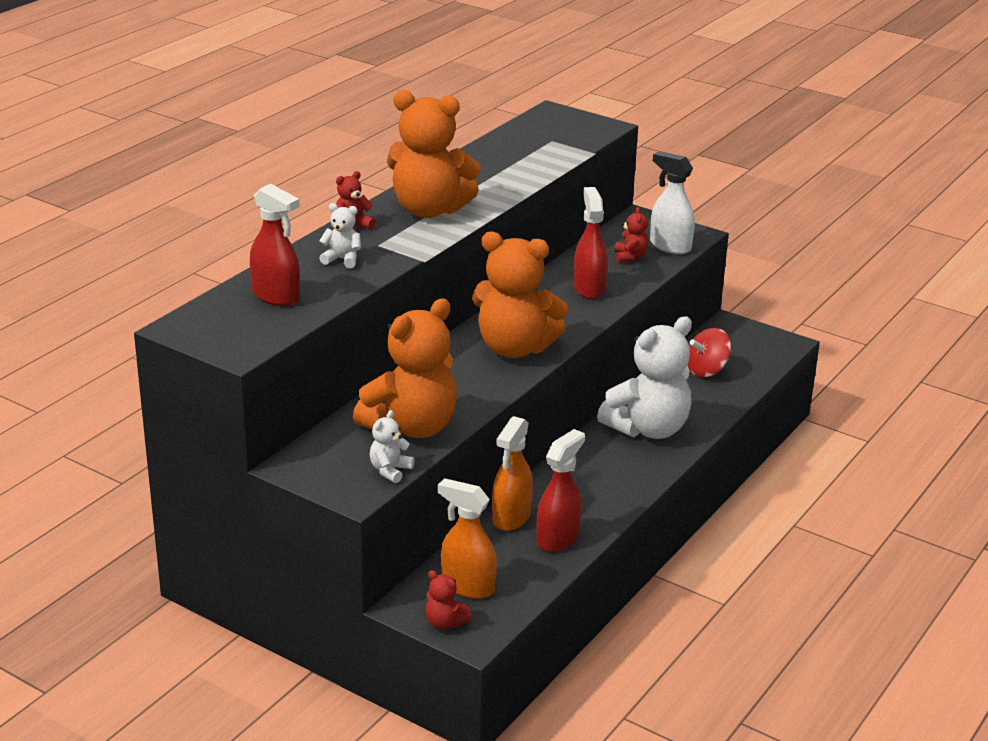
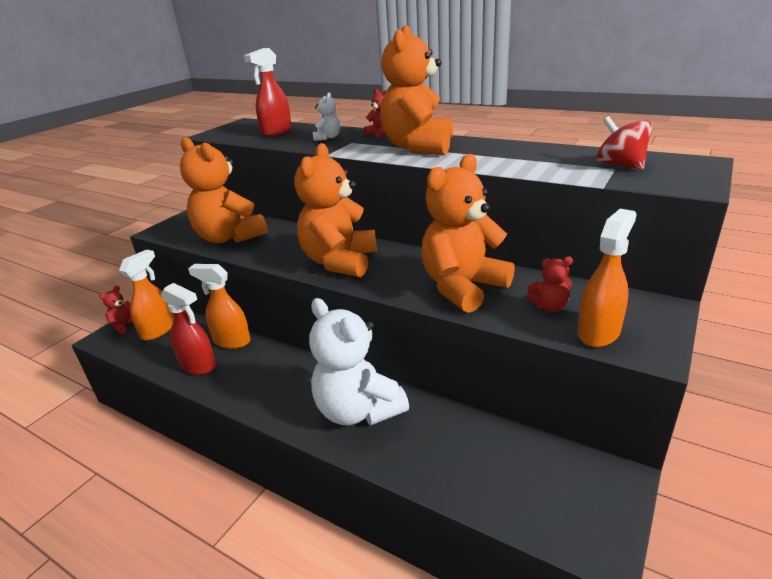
camera: 90 degrees right, 0 degrees up
(390, 470) = (179, 237): white teddy bear -> none
(589, 288) = (462, 287): red spray bottle -> orange teddy bear
(670, 246) = (598, 332): white spray bottle -> orange spray bottle
(706, 370) = (489, 456): red spinning top -> red spinning top (620, 165)

